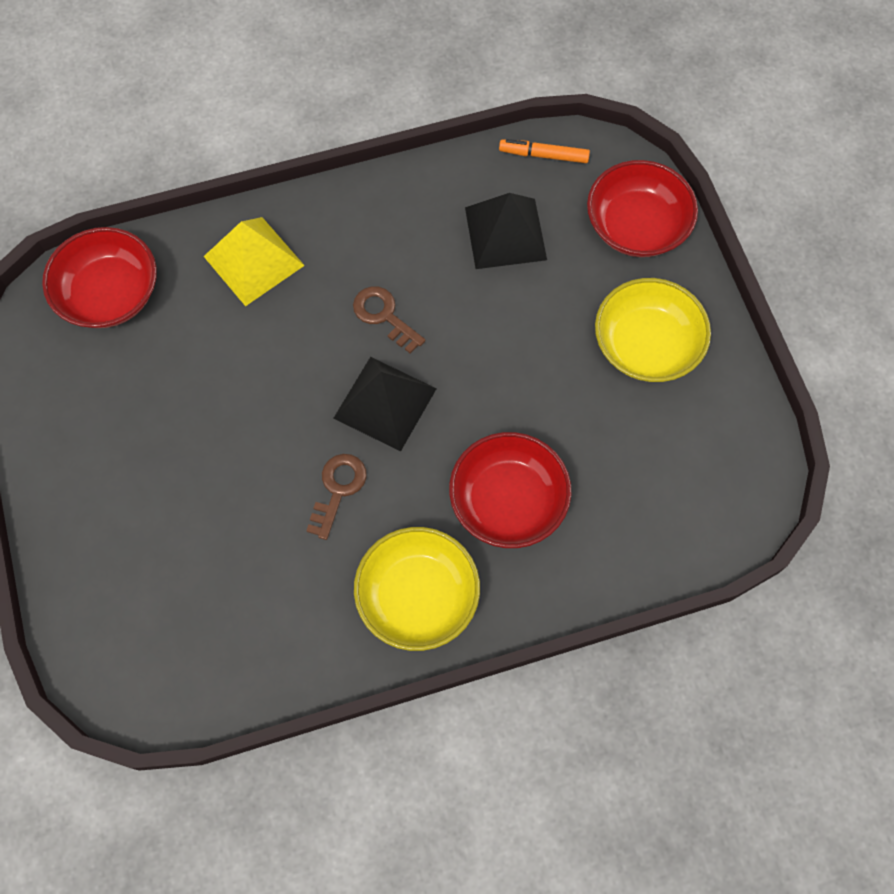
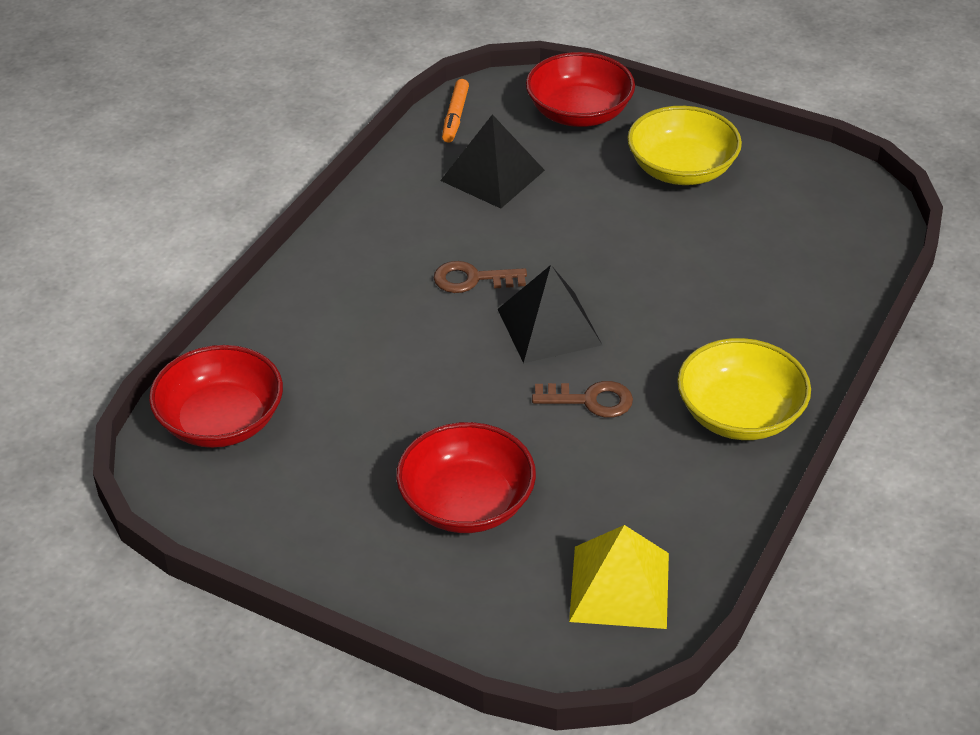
camera: 45 degrees left, 25 degrees down
(254, 261) = (317, 318): yellow pyramid -> yellow pyramid (620, 587)
(338, 489) = (590, 400): brown key -> brown key turned 120 degrees clockwise
(508, 501) = (719, 315): red bowl -> red bowl (466, 503)
(543, 155) = (455, 116): orange marker -> orange marker turned 45 degrees counterclockwise

